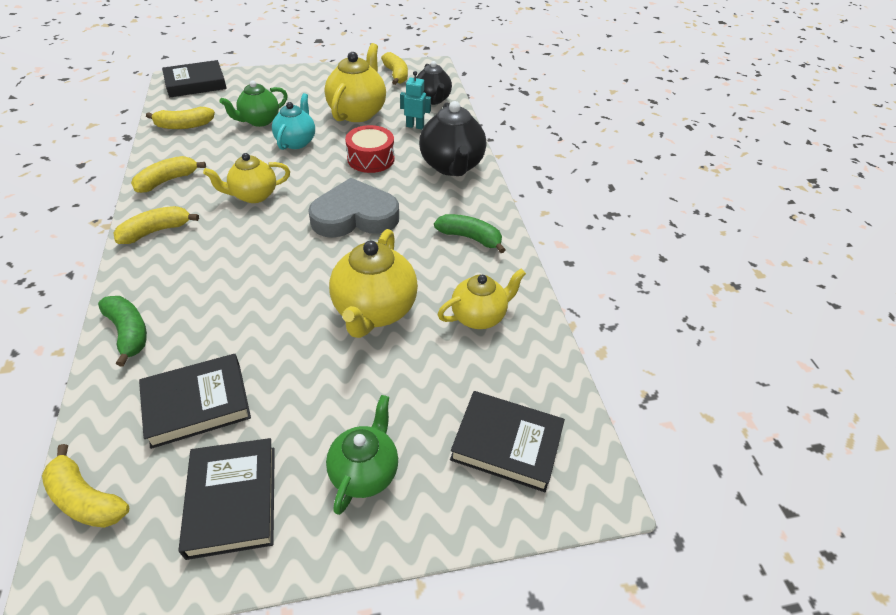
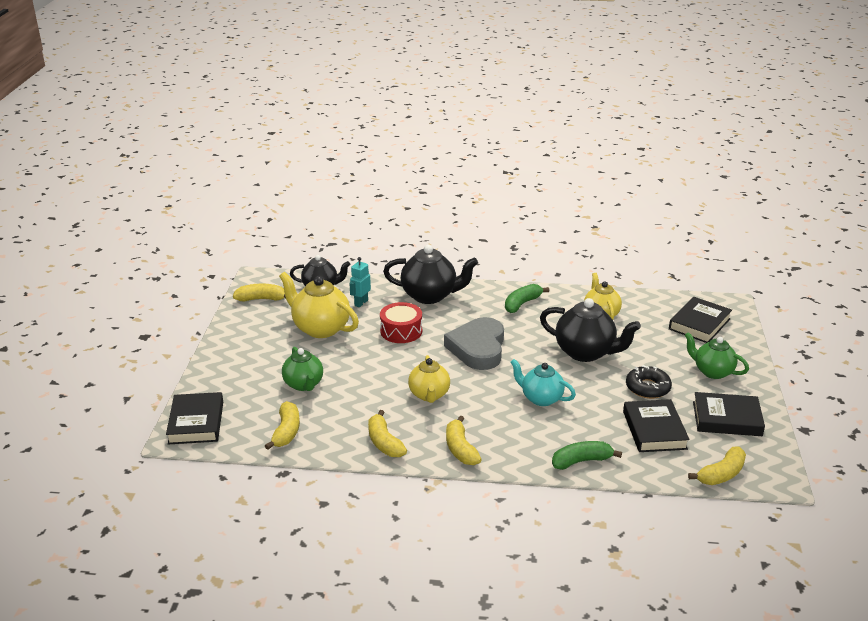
camera: 70 degrees left, 15 degrees down
(296, 142) = (354, 366): turquoise teapot -> turquoise teapot (541, 398)
(302, 387) = (647, 388): none -> black donut
(374, 311) = (586, 352): yellow teapot -> black teapot

